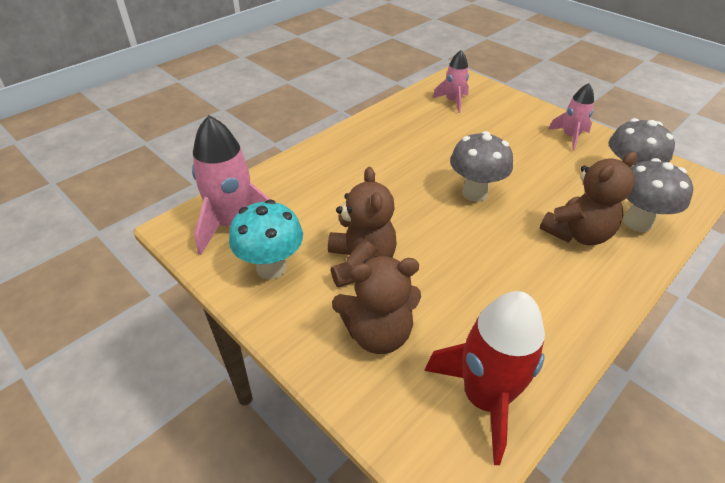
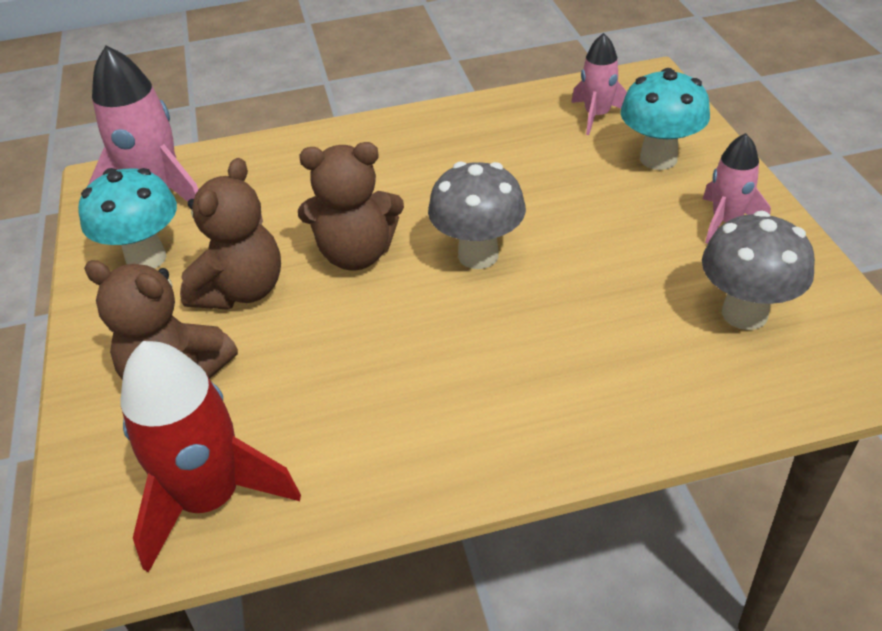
camera: 35 degrees right, 0 degrees up
(506, 115) = (658, 159): none -> turquoise mushroom
(577, 234) = (561, 363): brown teddy bear -> brown teddy bear (356, 254)
(637, 222) = (678, 384): grey mushroom -> none

